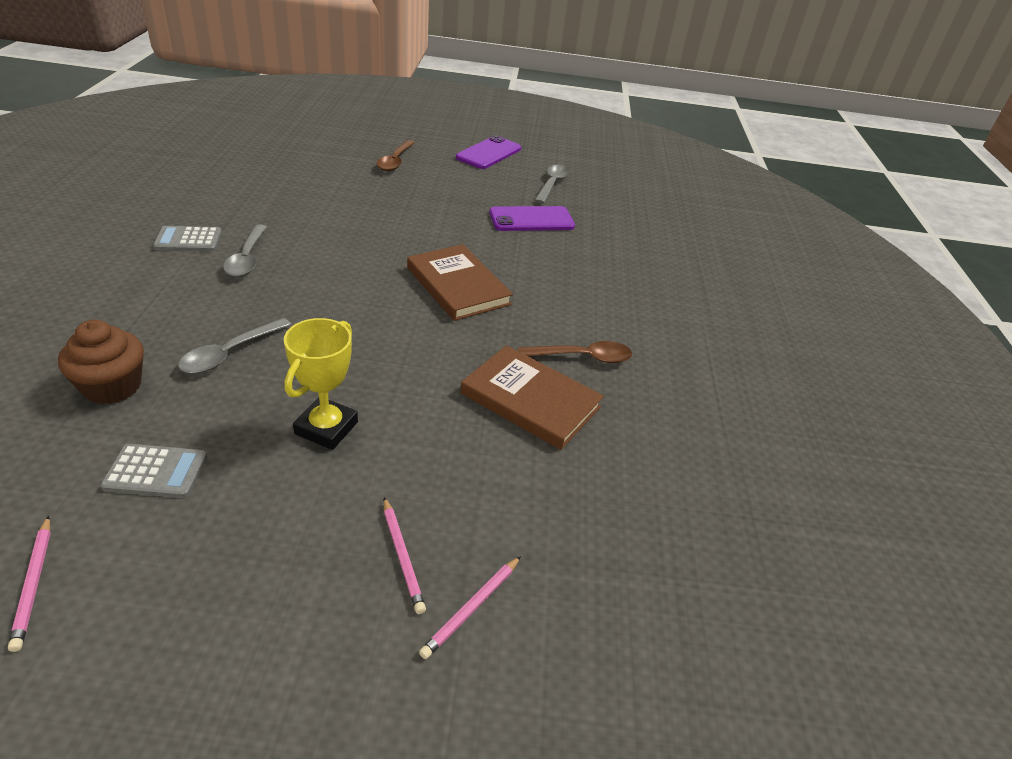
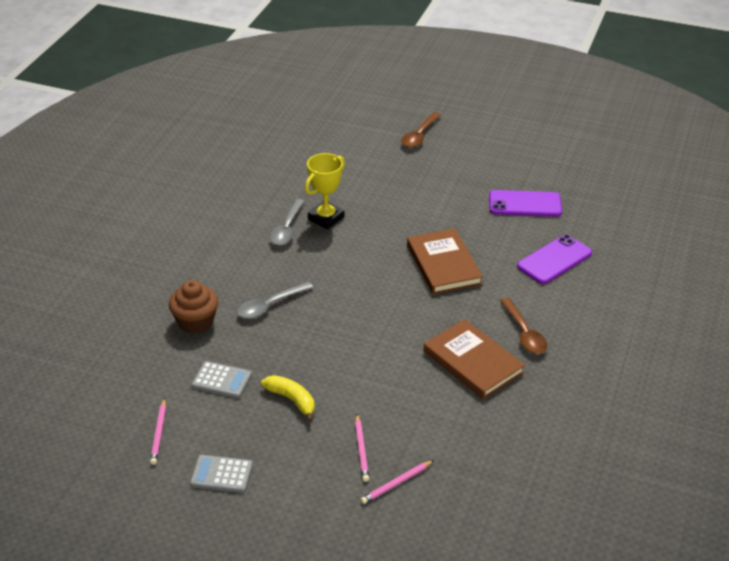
camera: 20 degrees right, 0 degrees up
(188, 240) = (246, 209): grey calculator -> grey calculator (221, 474)
(277, 489) = (292, 400): none -> yellow banana
(326, 428) = (327, 365): yellow trophy -> yellow trophy (326, 218)
(488, 153) = (507, 128): purple phone -> purple phone (554, 259)
(552, 184) = (557, 166): grey spoon -> none
(582, 357) = (524, 333): brown spoon -> brown spoon turned 60 degrees clockwise

